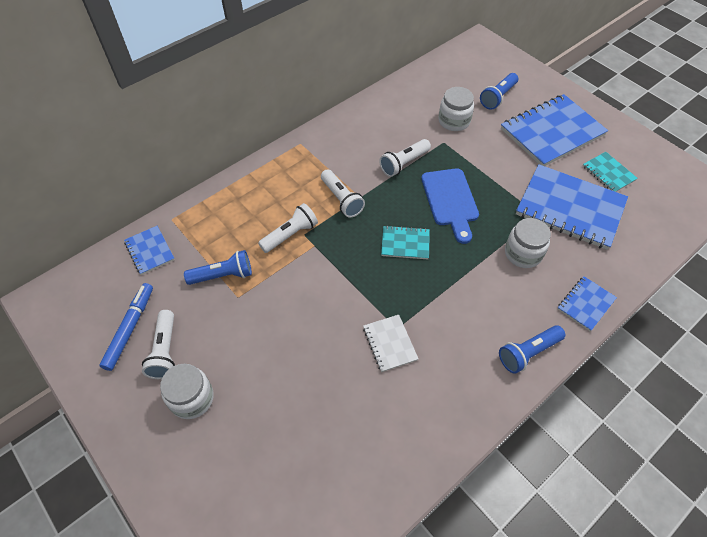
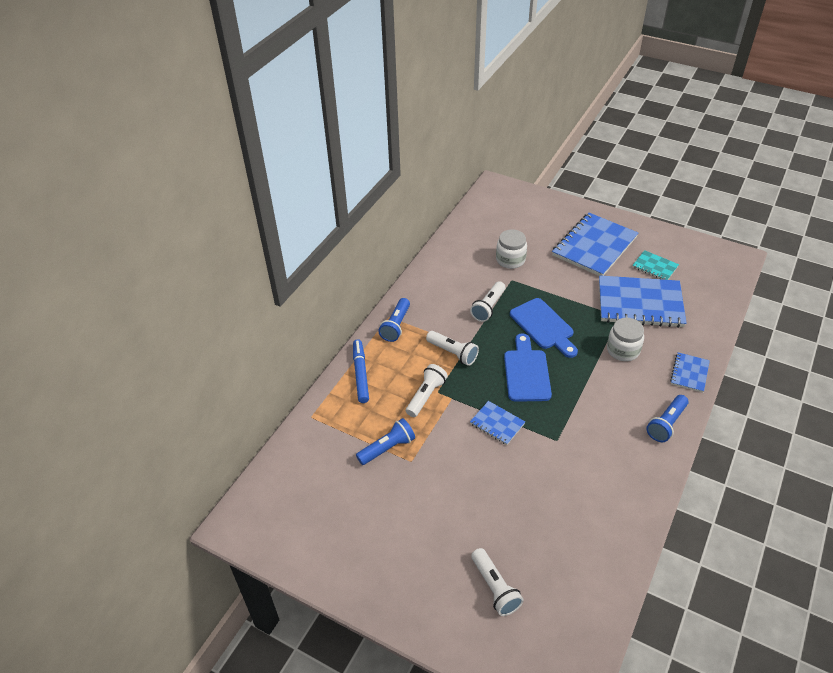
camera: 20 degrees left, 10 degrees down
(130, 328) = (331, 519): blue marker -> blue marker (360, 374)
(150, 251) = (308, 450): blue notebook -> blue notebook (497, 424)
(165, 351) = (374, 526): white flashlight -> white flashlight (495, 588)
(192, 398) = (421, 554): white jar -> none
(390, 344) = (558, 454): white notebook -> none
(405, 243) = (526, 372): turquoise notebook -> blue cutting board
(498, 97) = (536, 229): blue flashlight -> blue flashlight (396, 326)

